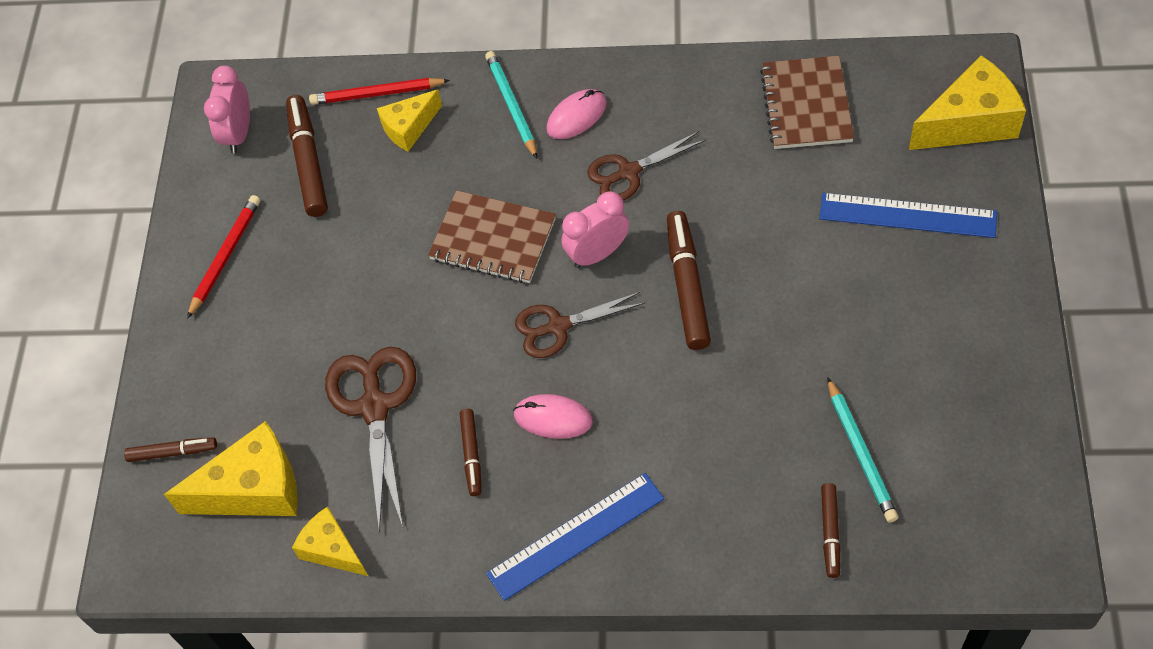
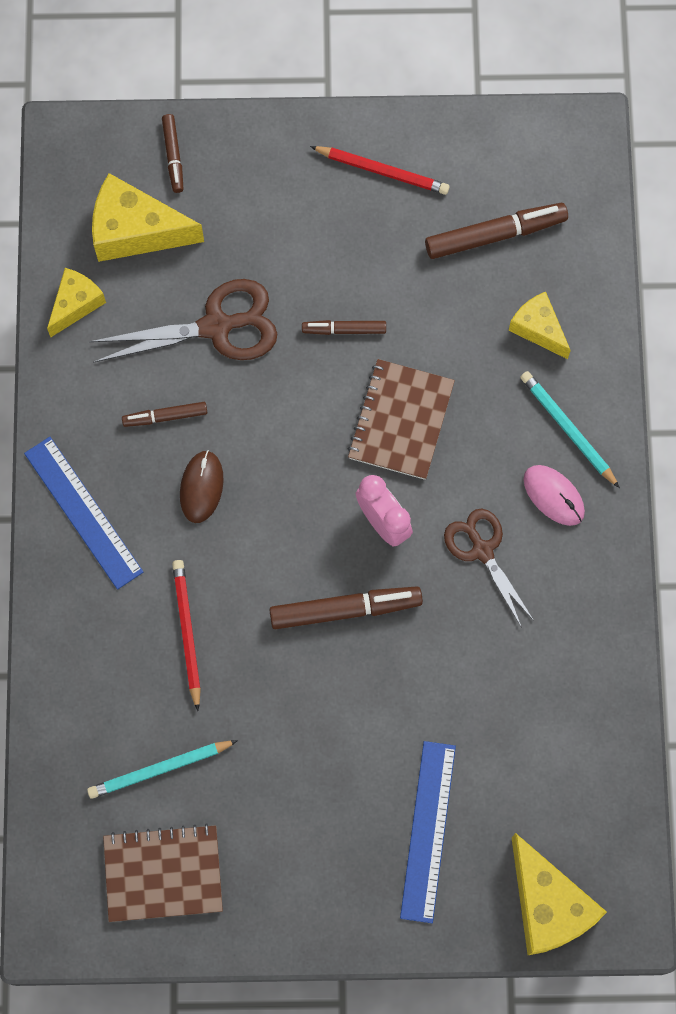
camera: 80 degrees right, 15 degrees up
(239, 134) = (530, 163): pink clock -> none
(254, 489) = (135, 231): yellow cheese -> yellow cheese turned 120 degrees clockwise
(377, 94) = (582, 293): red pencil -> red pencil (187, 632)
(511, 105) = (567, 429): turquoise pencil -> turquoise pencil turned 105 degrees counterclockwise
(553, 418) = (201, 487): pink mouse -> brown mouse
(558, 326) = (300, 488): brown scissors -> none
(806, 105) = (570, 733): brown notebook -> brown notebook (163, 873)
(830, 532) = (80, 737): brown marker -> brown marker (344, 330)

